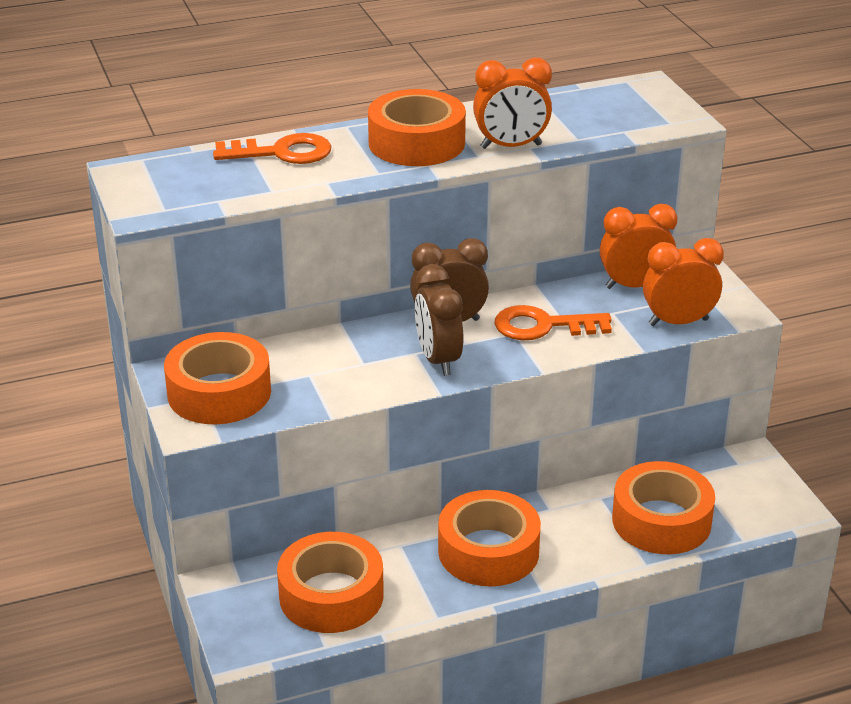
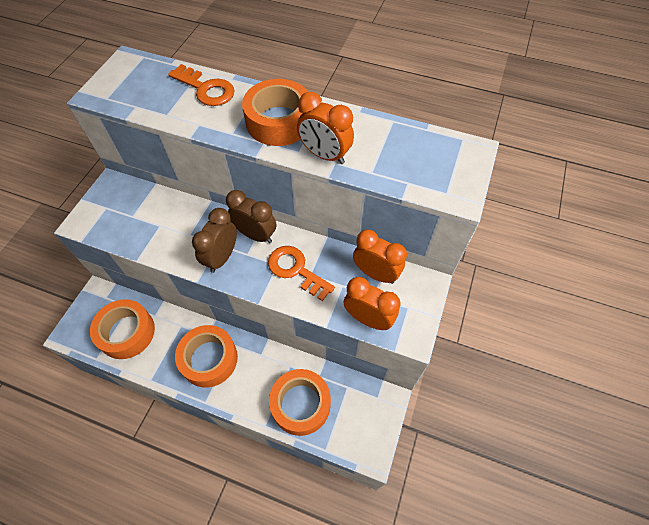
camera: 40 degrees right, 25 degrees up
(219, 392) = (113, 210): orange tape -> none

